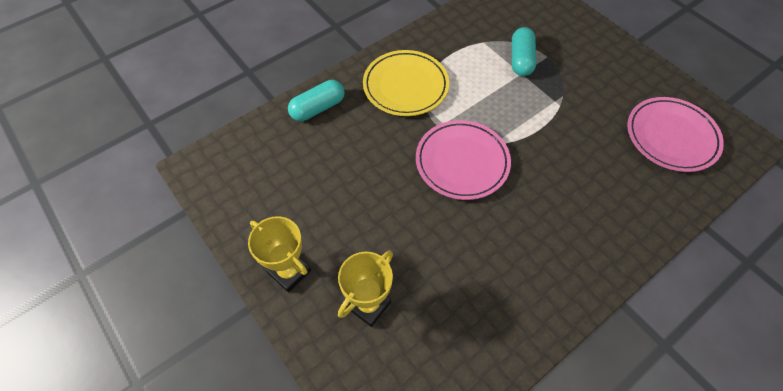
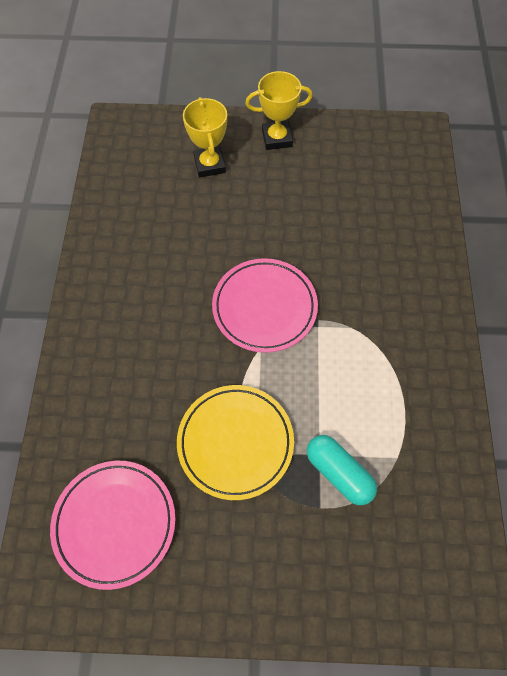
camera: 130 degrees right, 5 degrees up
(318, 108) = (421, 242): turquoise capsule -> none
(405, 86) = (391, 330): yellow plate -> yellow plate (235, 442)

